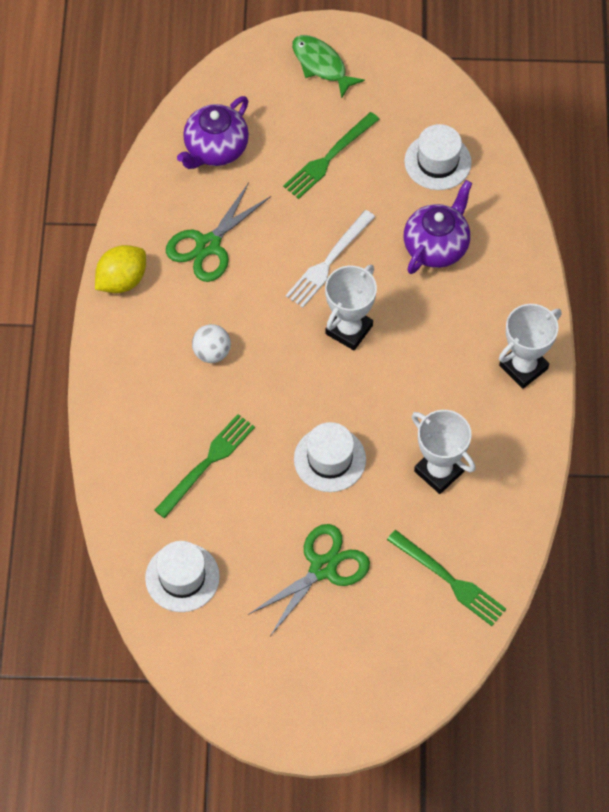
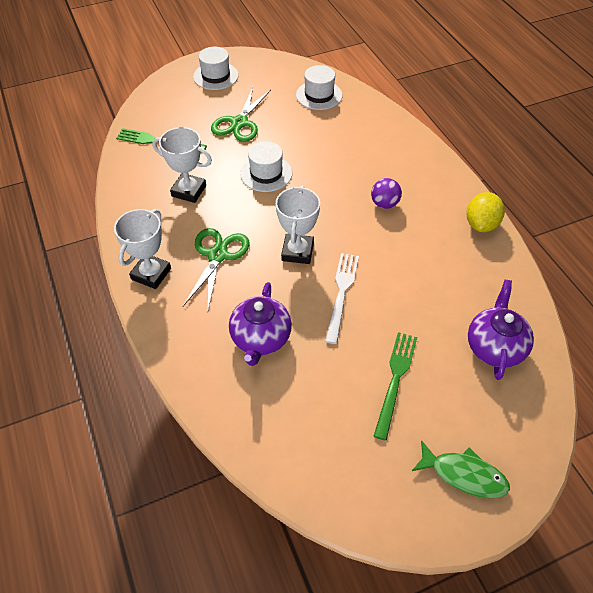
camera: 155 degrees right, 10 degrees down
(207, 463) = (343, 146): green fork -> none
(208, 245) = (440, 270): green scissors -> green scissors (217, 255)
(212, 352) = (384, 204): white ball -> purple ball
(437, 162) = (296, 417): white hat -> white hat (216, 76)

